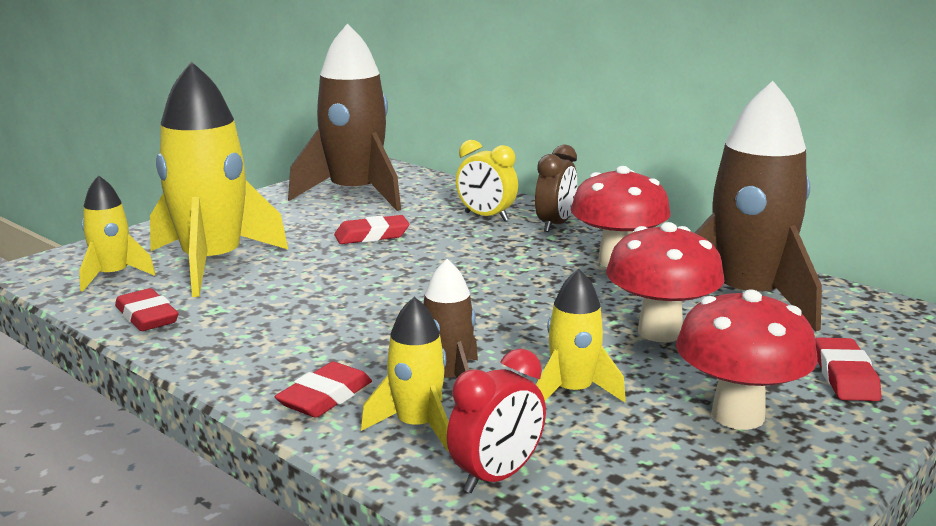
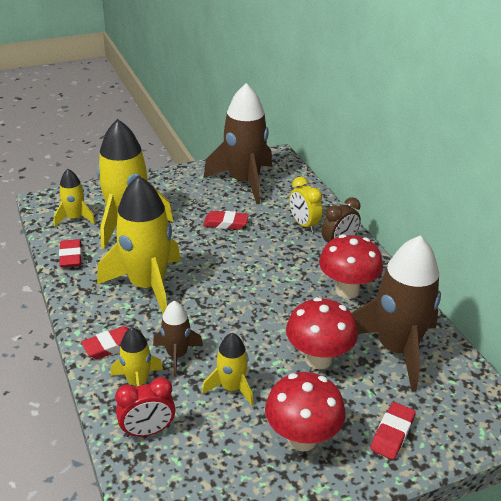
camera: 25 degrees right, 15 degrees up
(316, 319) = (147, 285): none -> yellow rocket

